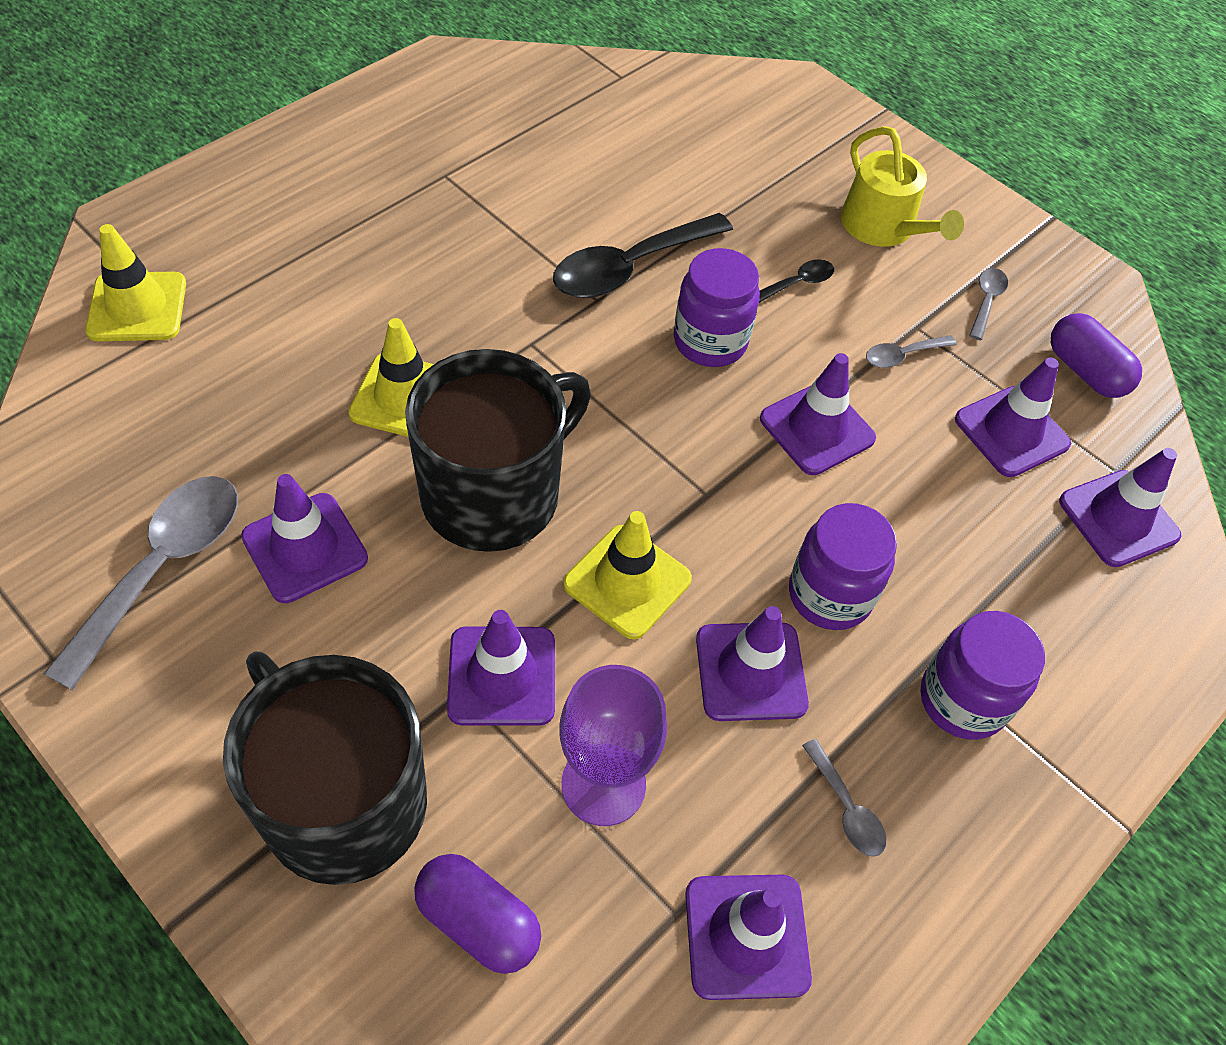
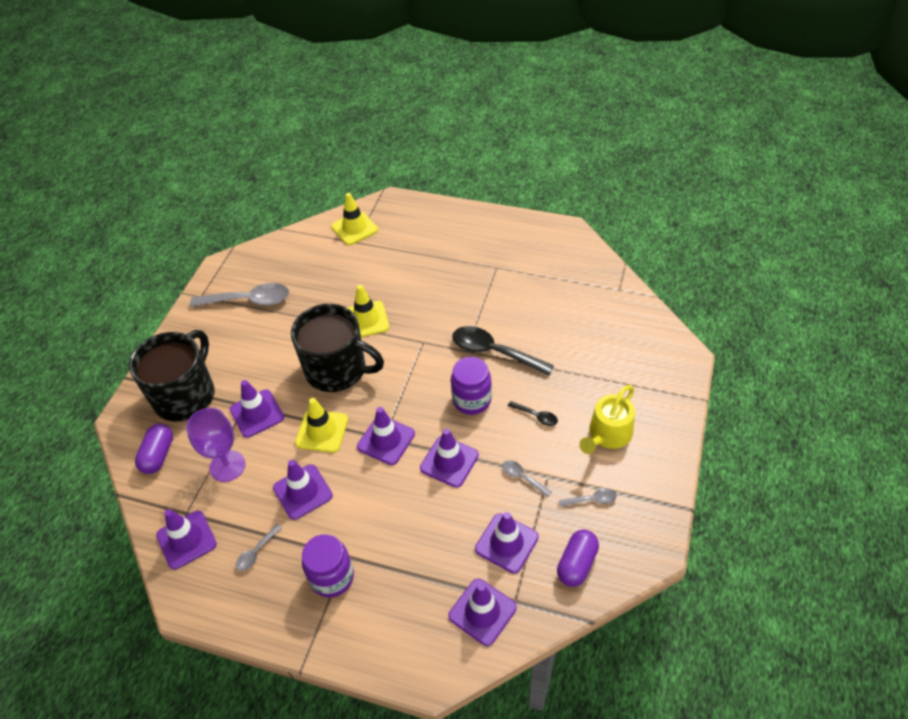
camera: 70 degrees right, 5 degrees down
(305, 548) = (279, 331): purple traffic cone -> purple traffic cone (386, 440)
(829, 595) = (358, 504): purple jar -> none

